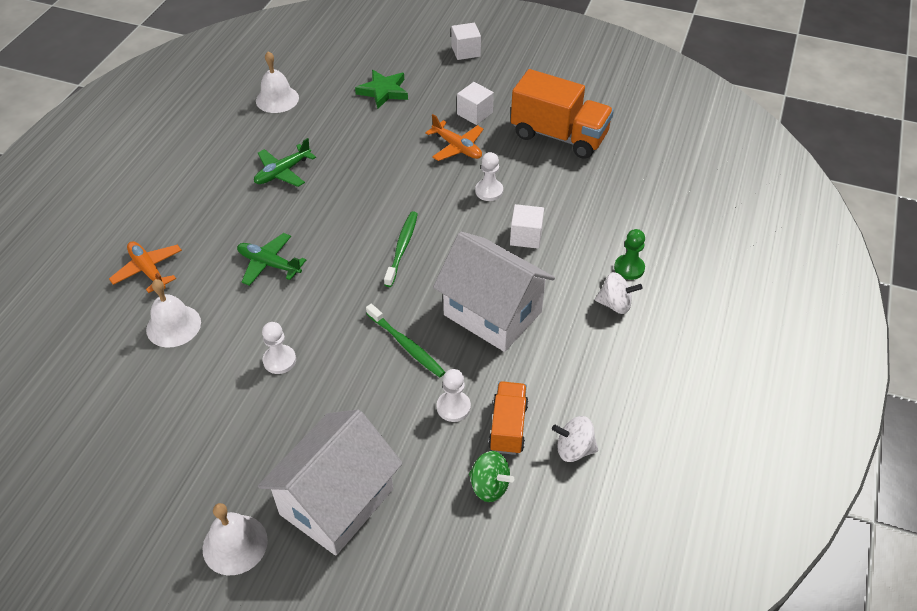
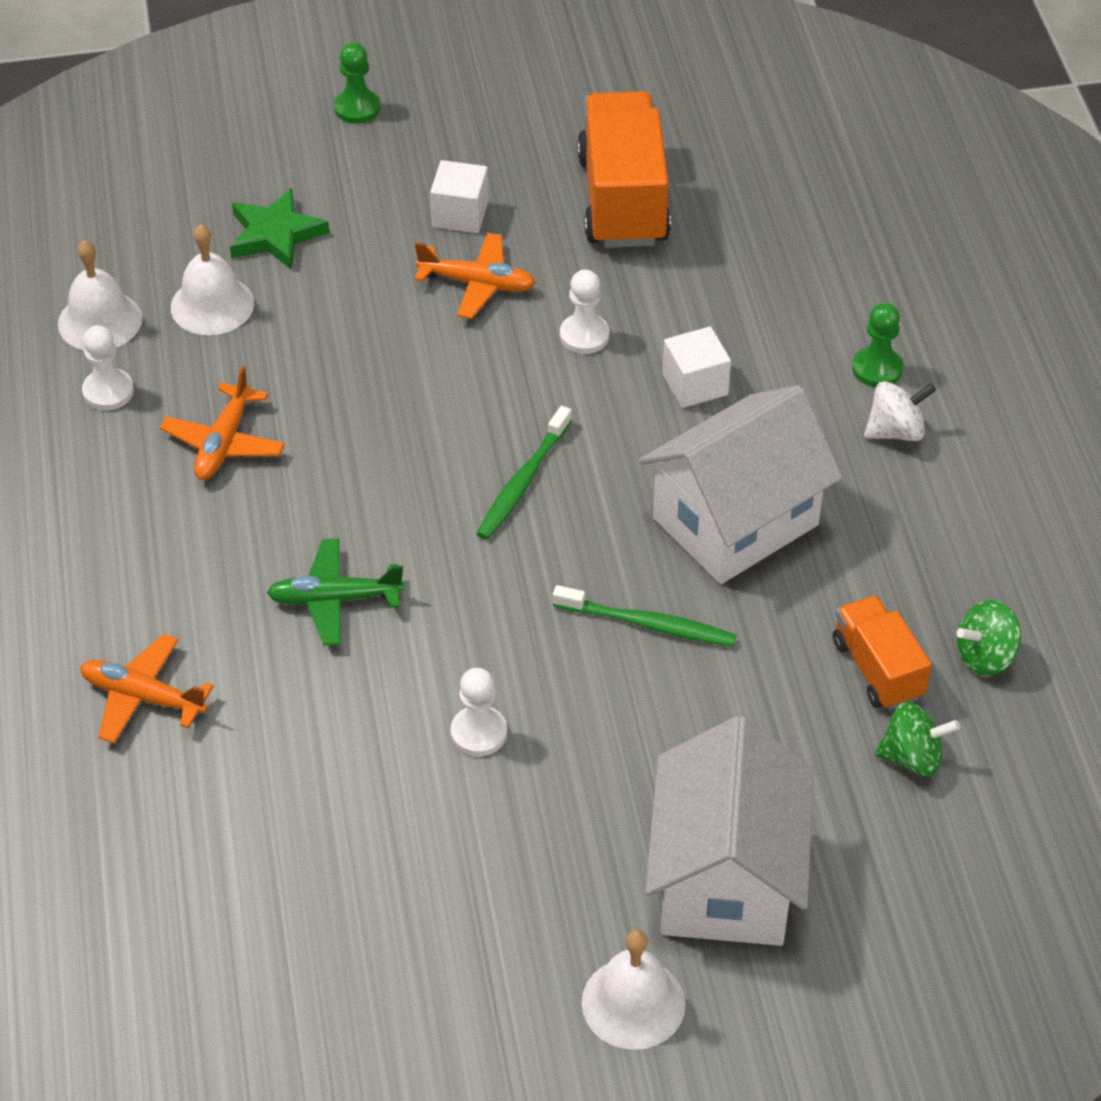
camera: 30 degrees left, 0 degrees up
(173, 325) = (266, 760): white bell -> white bell (212, 305)
(283, 172) = (224, 443): green plane -> orange plane
(402, 248) = (522, 482): green toothbrush -> green toothbrush turned 135 degrees counterclockwise
(453, 407) = (783, 678): white pawn -> white pawn (108, 391)
(466, 51) = (357, 108): white cube -> green pawn
(492, 313) = (735, 521): white house -> white house turned 45 degrees counterclockwise
(559, 136) = (623, 200): orange truck -> orange truck turned 90 degrees counterclockwise
(574, 449) = (985, 657): white spinning top -> green spinning top

